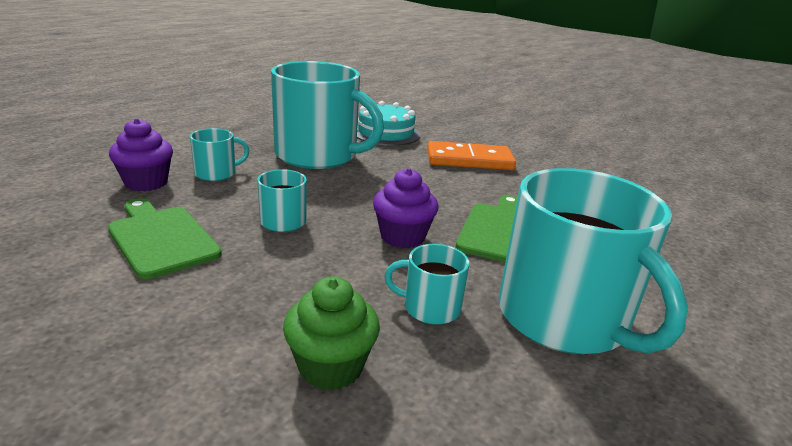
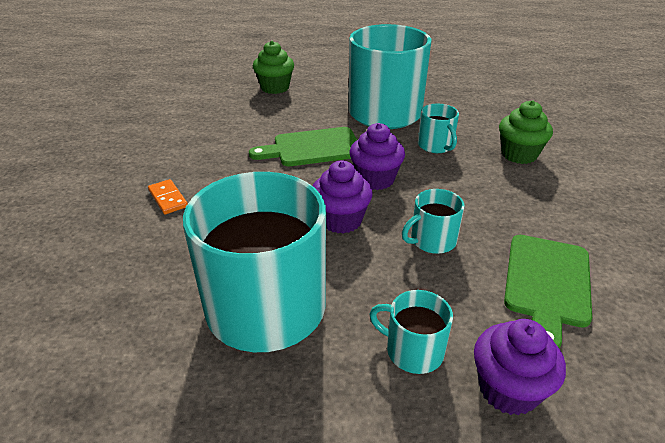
camera: 120 degrees left, 10 degrees up
(362, 200) = (341, 220): none -> purple cupcake
(385, 133) = (117, 291): turquoise cake -> none
(469, 160) = (168, 198): orange domino -> orange domino, size x0.49
(697, 265) = (275, 88): none -> green cupcake

